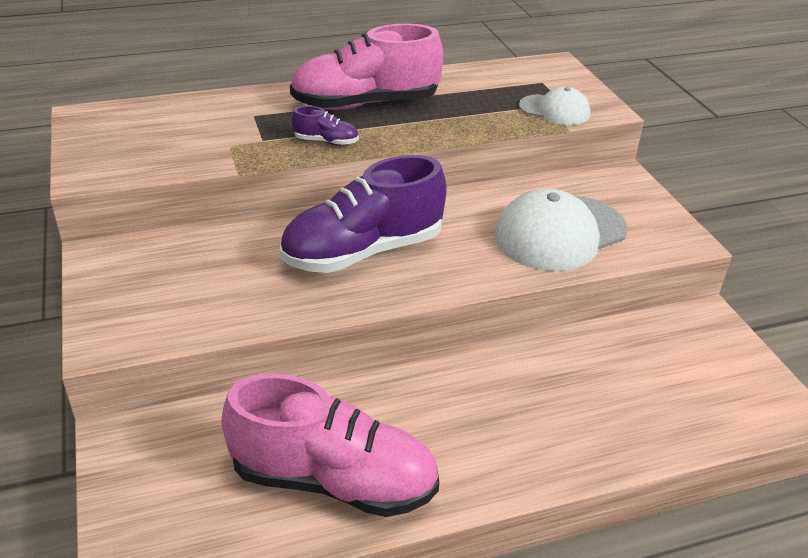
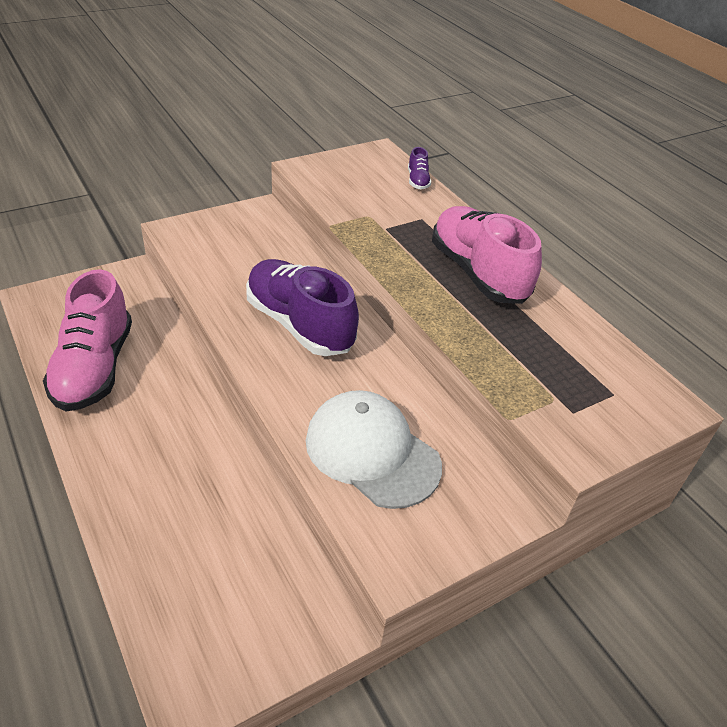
camera: 75 degrees right, 5 degrees up
(326, 142) = (398, 259): purple shoe -> purple shoe (417, 181)
(554, 110) = (549, 406): white cap -> none

